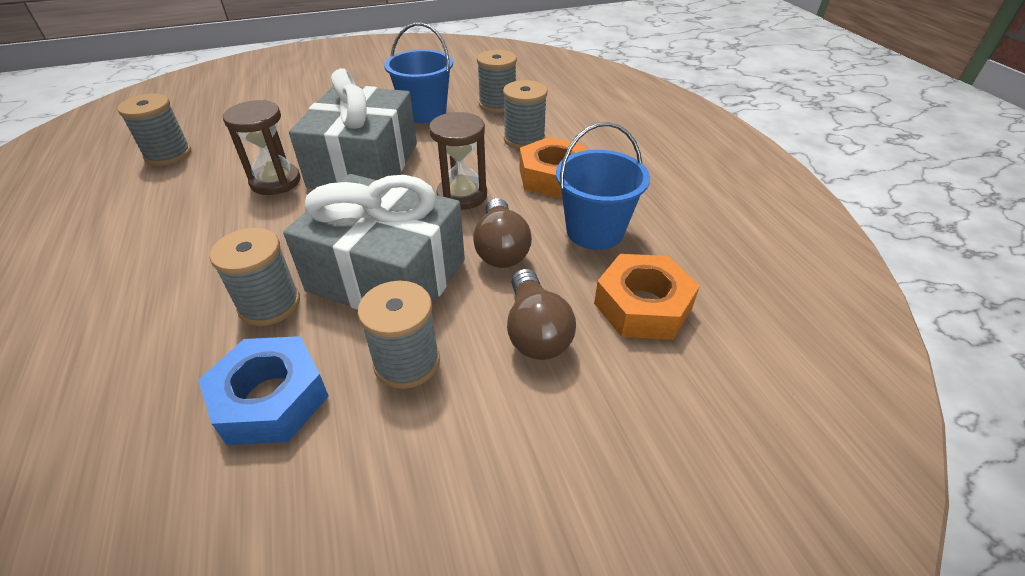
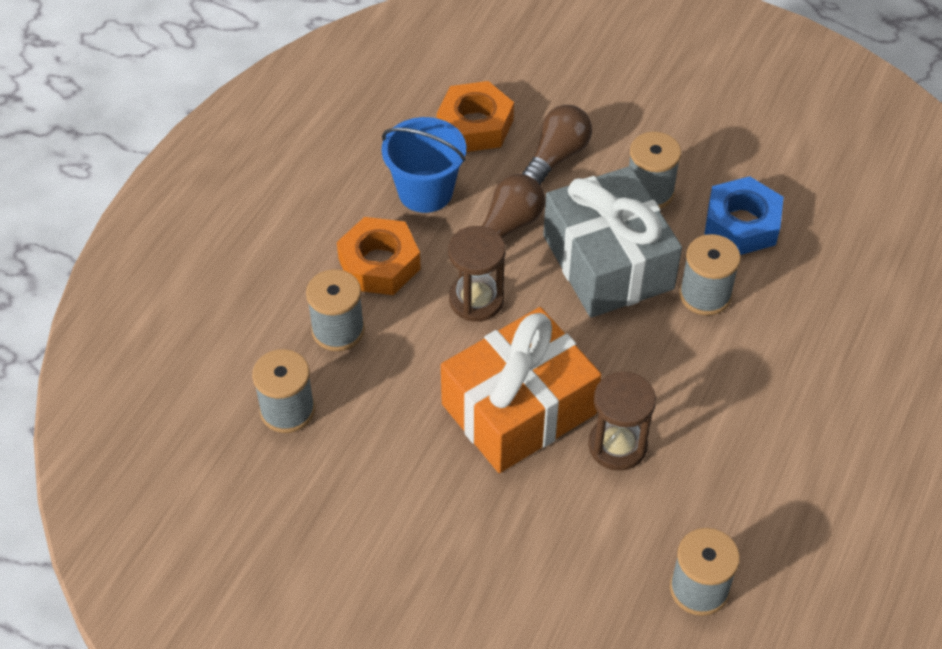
camera: 135 degrees left, 10 degrees up
(364, 165) = (519, 409): grey gift -> orange gift
(424, 113) = (376, 458): blue bucket -> none

